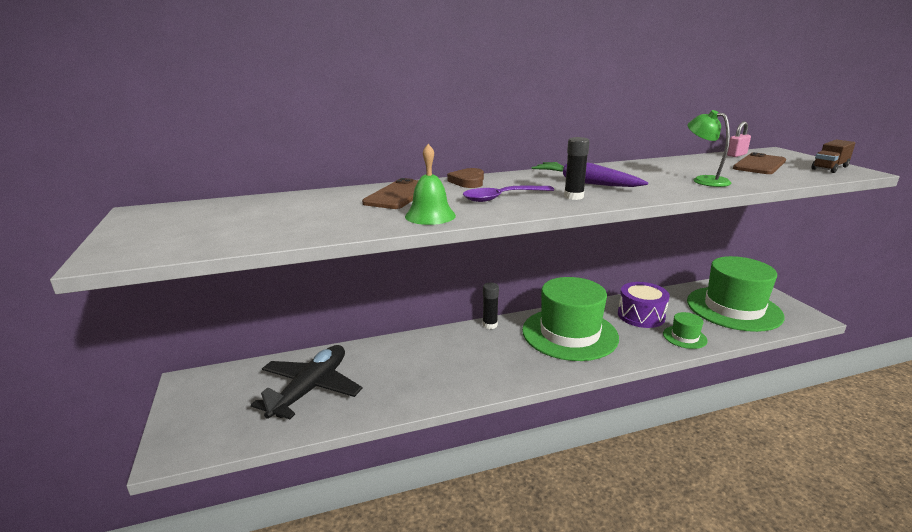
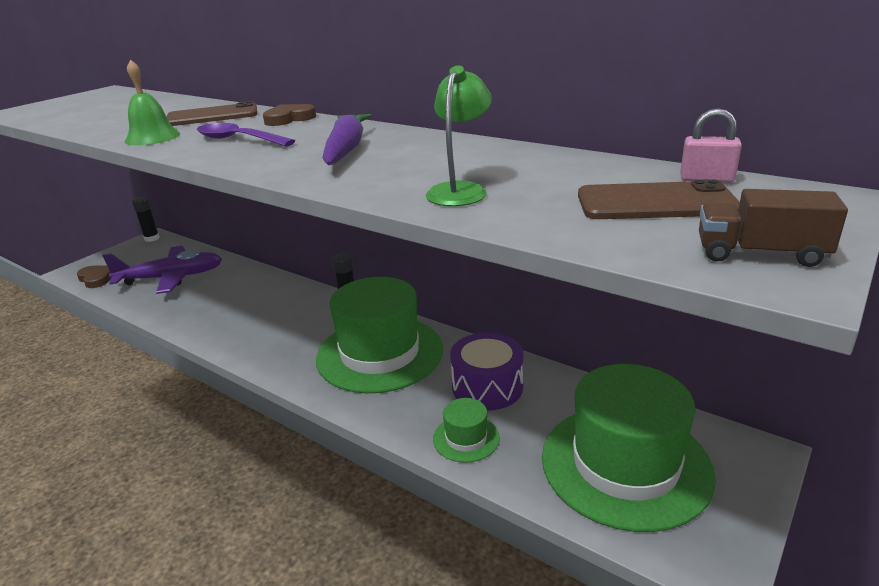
camera: 55 degrees right, 5 degrees up
(226, 436) = (97, 278): none -> brown heart
(310, 389) = (171, 278): black plane -> purple plane
(573, 197) = (276, 158): black glue stick -> black glue stick (152, 238)

